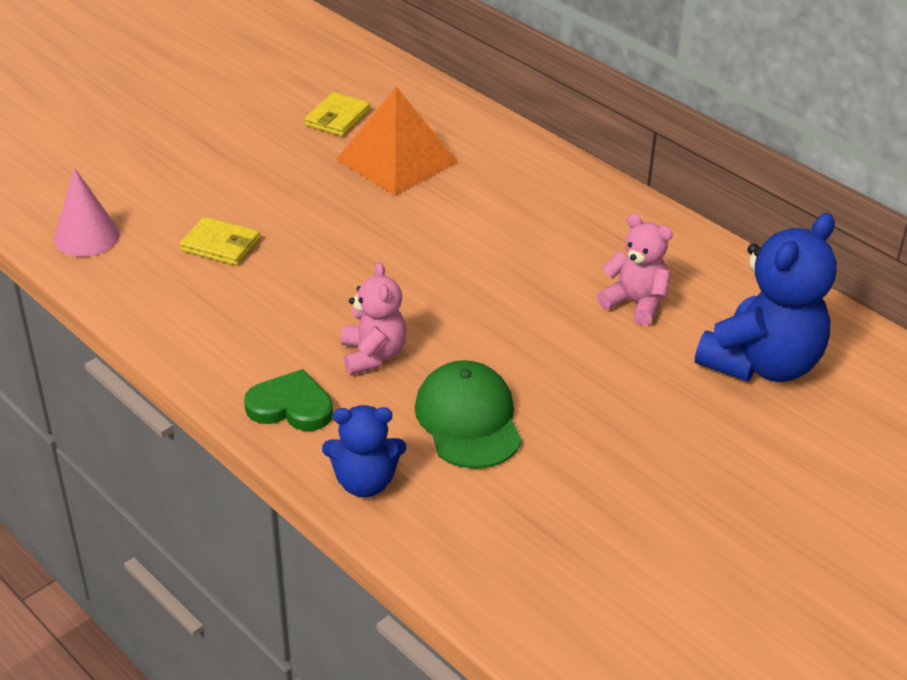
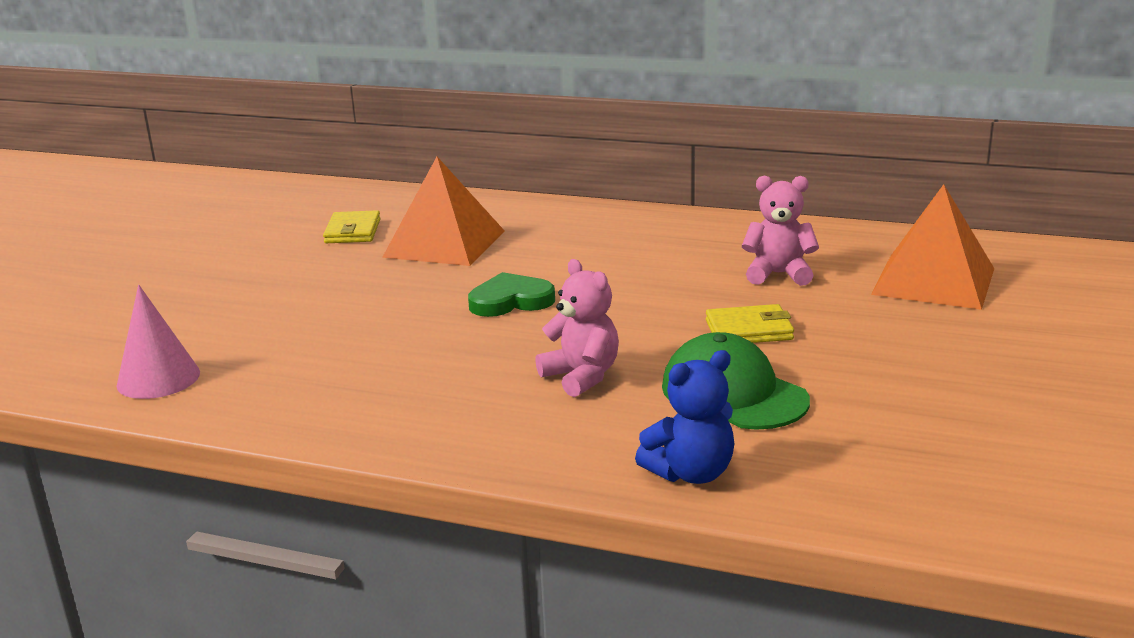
camera: 25 degrees left, 15 degrees down
(220, 245) = (325, 344): yellow wallet -> yellow wallet (749, 330)
(291, 406) = (541, 440): green heart -> green heart (511, 301)
(761, 364) = (933, 281): blue teddy bear -> orange pyramid

